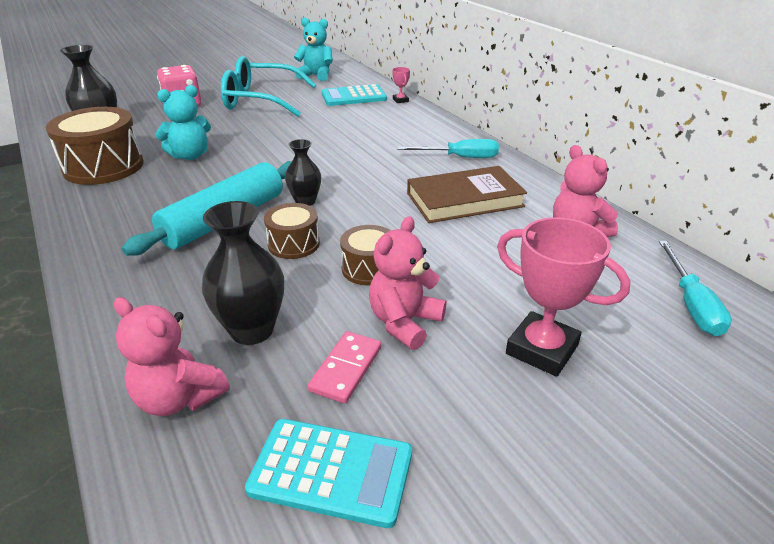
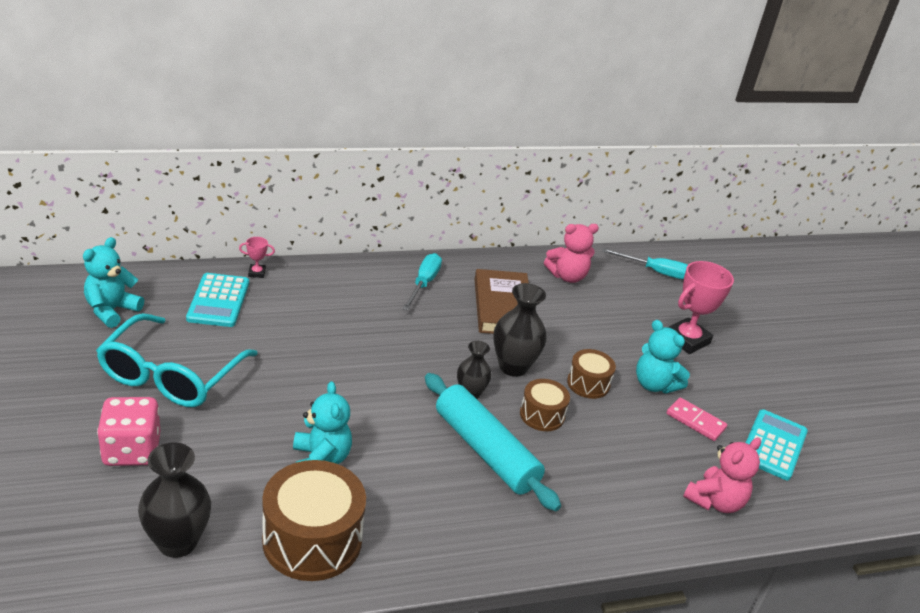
camera: 80 degrees left, 0 degrees up
(252, 330) = (651, 457): black vase -> black vase (513, 367)
(404, 323) = (654, 384): pink teddy bear -> turquoise teddy bear

